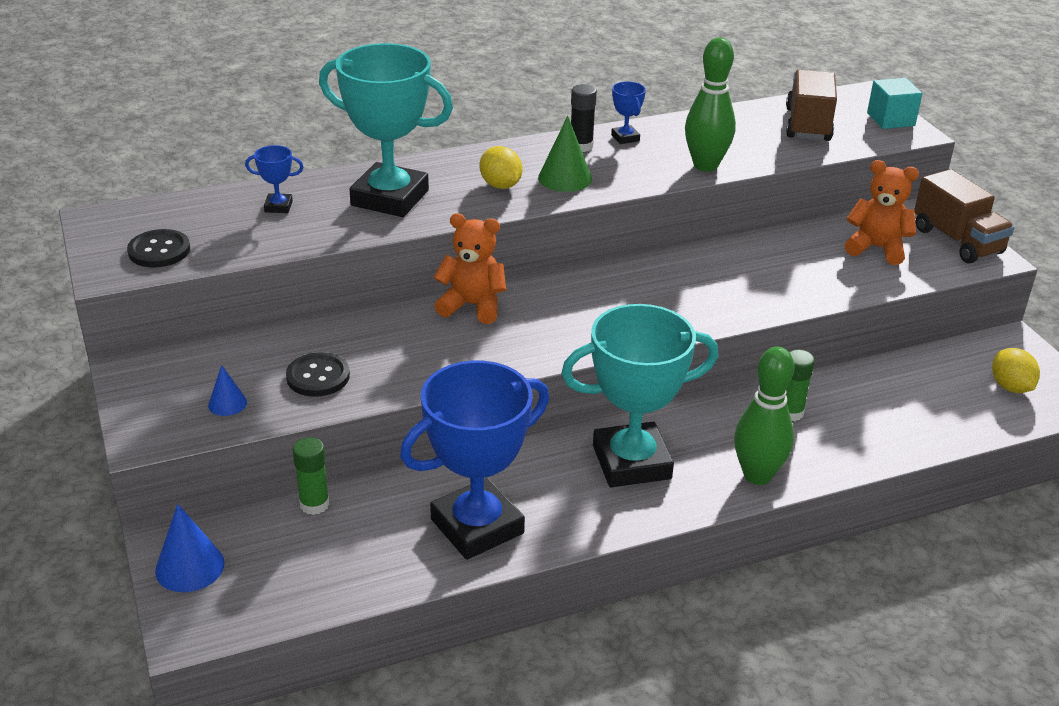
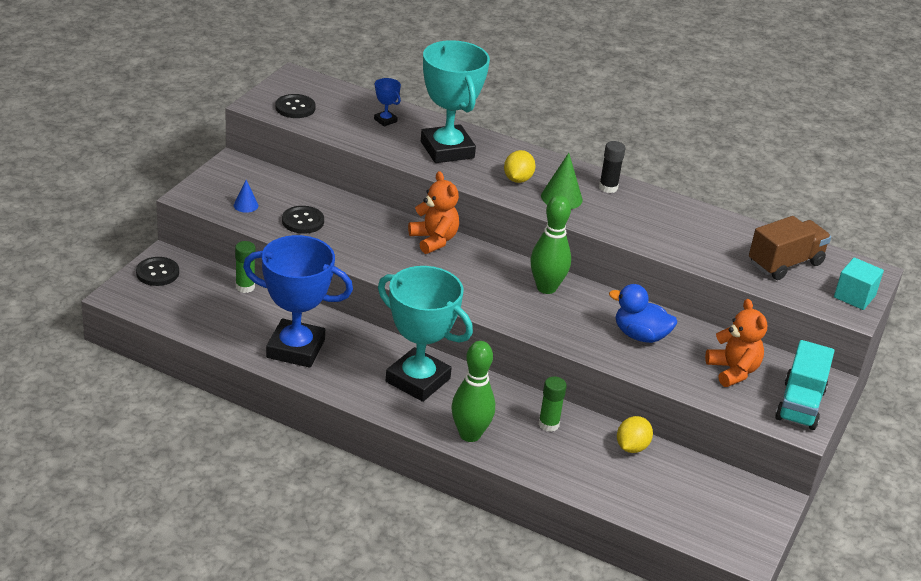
camera: 45 degrees right, 0 degrees up
(190, 567) = (157, 273): blue cone -> black button
(625, 138) = (645, 199): blue trophy -> none
(705, 165) = (661, 243): green bowling pin -> green bowling pin (546, 288)
(773, 268) = (640, 335): none -> blue duck
(957, 241) = (800, 405): brown truck -> turquoise truck
(1010, 387) = (714, 515): yellow lemon -> yellow lemon (631, 447)

